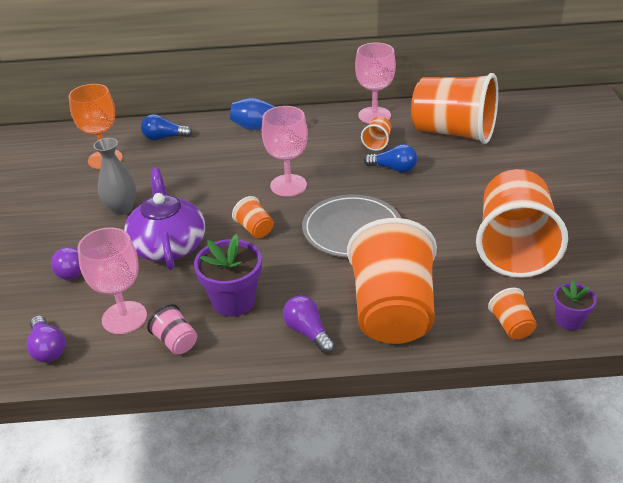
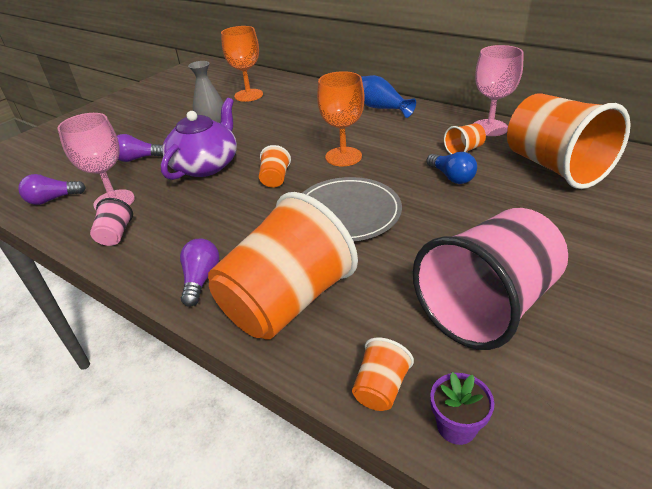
camera: 40 degrees right, 0 degrees up
(48, 348) = (53, 199): purple light bulb -> purple light bulb turned 60 degrees clockwise
(164, 137) = (303, 93): blue light bulb -> none
(233, 301) = (188, 225): purple flower pot -> none
(288, 185) = (343, 157): pink goblet -> orange goblet
(514, 248) = (487, 306): orange cup -> pink cup

